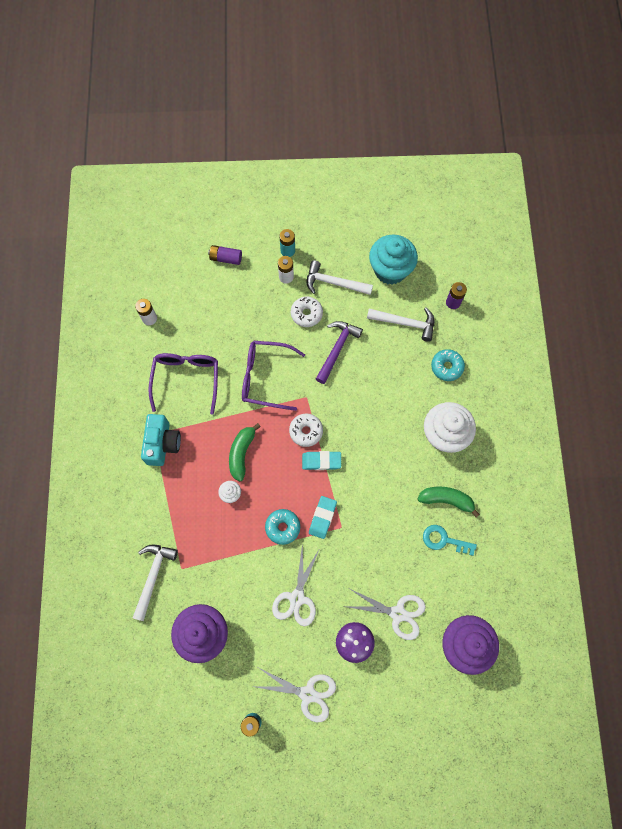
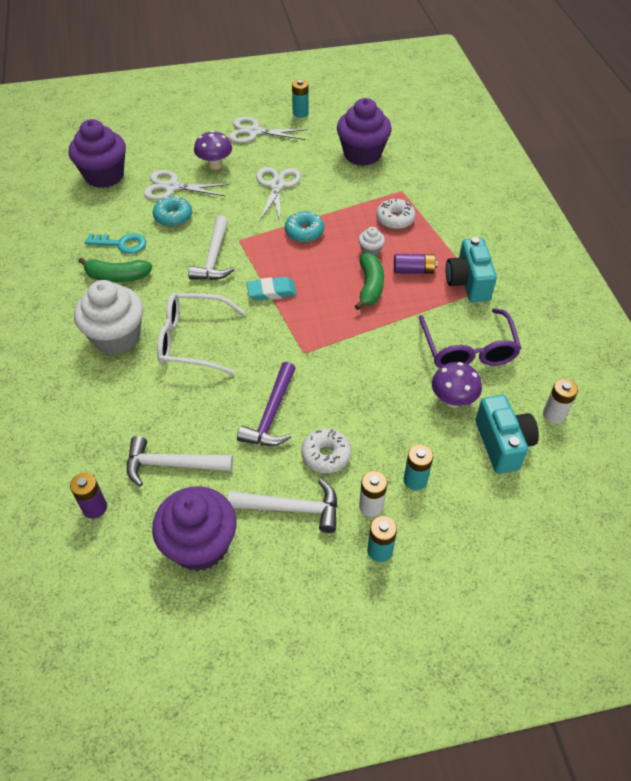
camera: 170 degrees right, 20 degrees down
(153, 576) = (428, 183): white hammer -> white hammer (214, 258)
(192, 303) = (502, 444): none -> turquoise camera
(212, 340) = (452, 400): none -> purple mushroom
(226, 258) = (478, 520): purple battery -> purple battery (413, 270)
(255, 288) = (415, 480): none -> turquoise battery
(266, 378) = (363, 366): purple glasses -> none
(306, 431) = (296, 317): white donut -> white donut (395, 219)
(322, 517) = (261, 245): turquoise eraser -> none
(387, 422) = (193, 340): none -> white glasses
(390, 270) = (200, 545): turquoise cupcake -> purple cupcake
(447, 367) = (110, 415): turquoise donut -> turquoise donut (173, 217)

